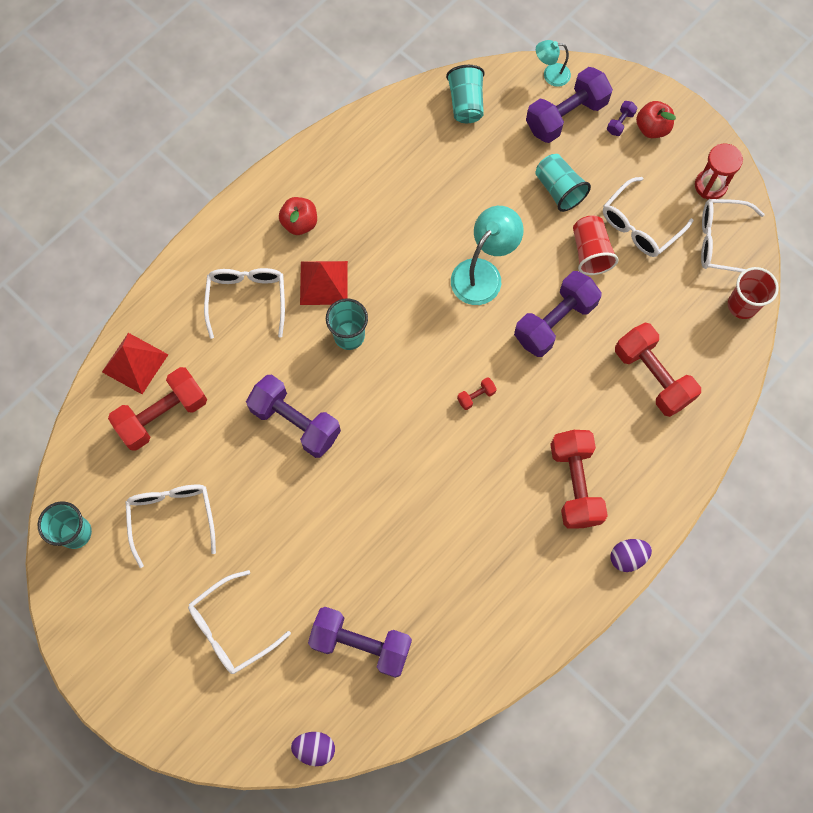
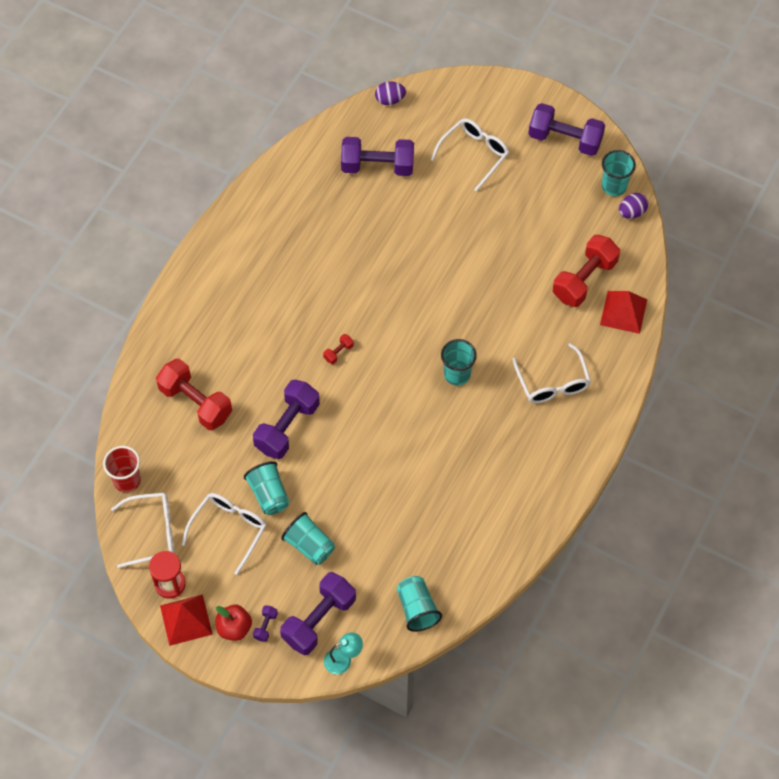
camera: 165 degrees right, 10 degrees down
(172, 517) = (547, 213): white glasses -> none
(295, 422) = (477, 299): purple dumbbell -> purple dumbbell (565, 139)
(300, 223) = (532, 457): red apple -> none
(324, 282) = (493, 412): red pyramid -> red pyramid (186, 619)
(483, 273) = (359, 453): turquoise lamp -> none
(574, 484) = (243, 306): red dumbbell -> none
(590, 252) = (269, 494): red cup -> turquoise cup
(627, 557) = (192, 266): purple egg -> purple egg (632, 212)

